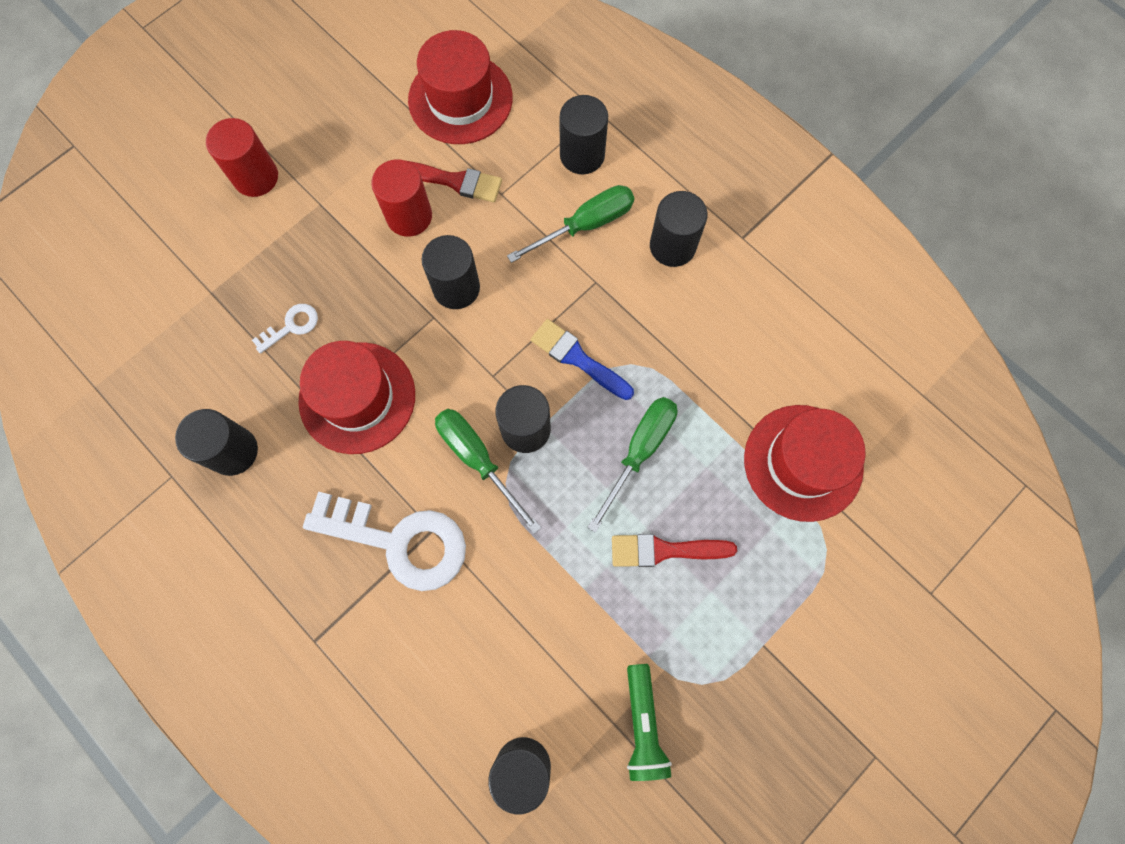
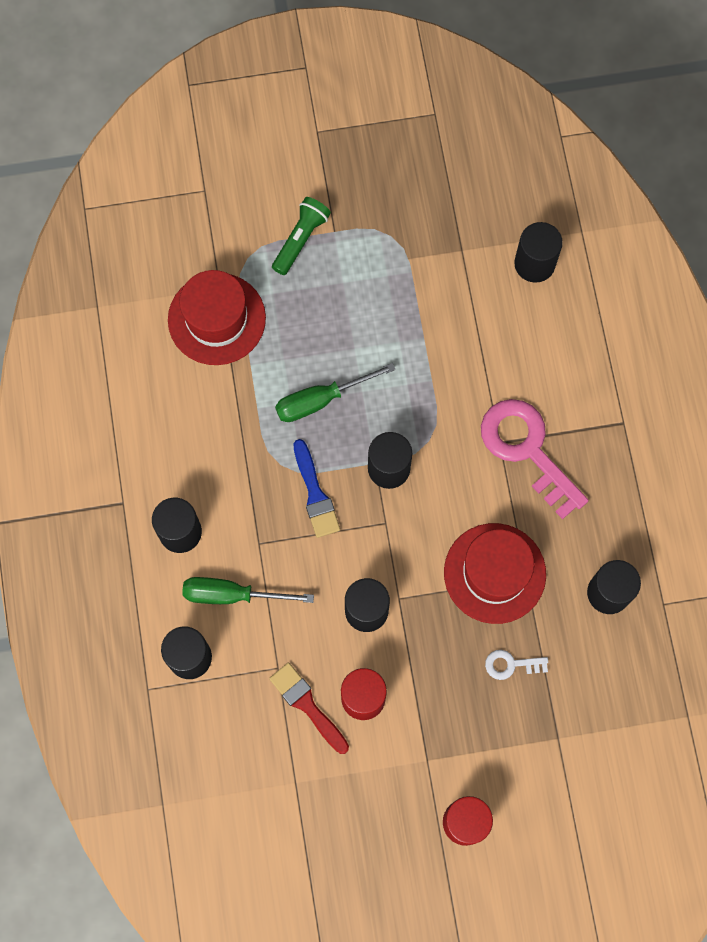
camera: 145 degrees left, 0 degrees up
(400, 541) = (526, 449): white key -> pink key
(460, 99) = (250, 780): red hat -> none
(478, 459) = (437, 469): green screwdriver -> none
(643, 724) = (444, 238): green flashlight -> green flashlight (300, 239)
(664, 550) = (353, 326): red brush -> none

